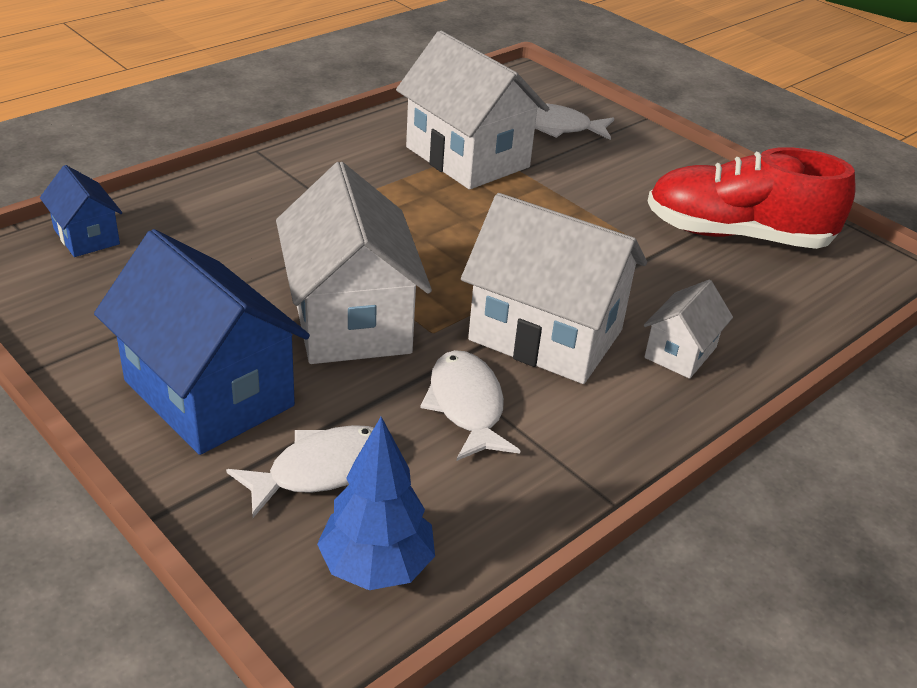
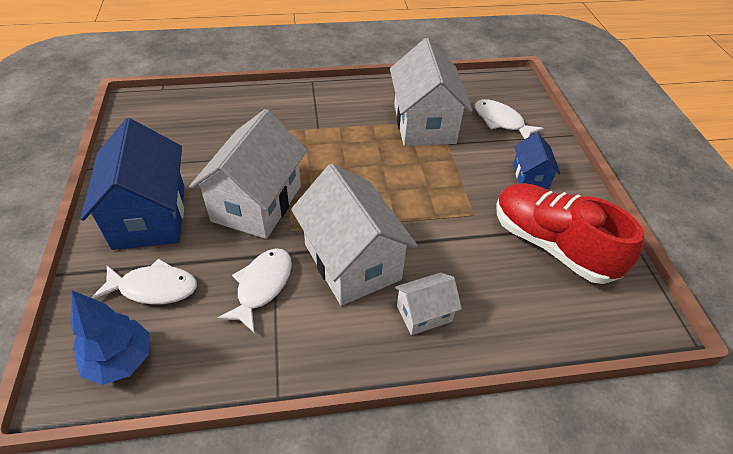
camera: 35 degrees right, 10 degrees up
(86, 236) = (185, 104): blue house -> blue house (530, 176)

